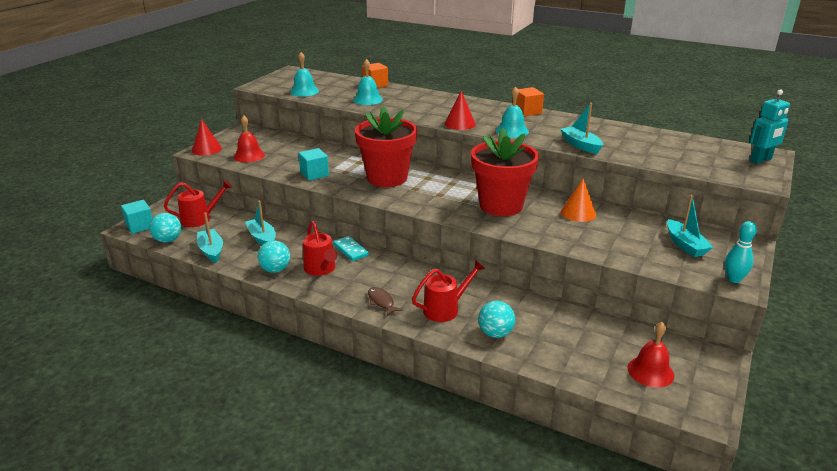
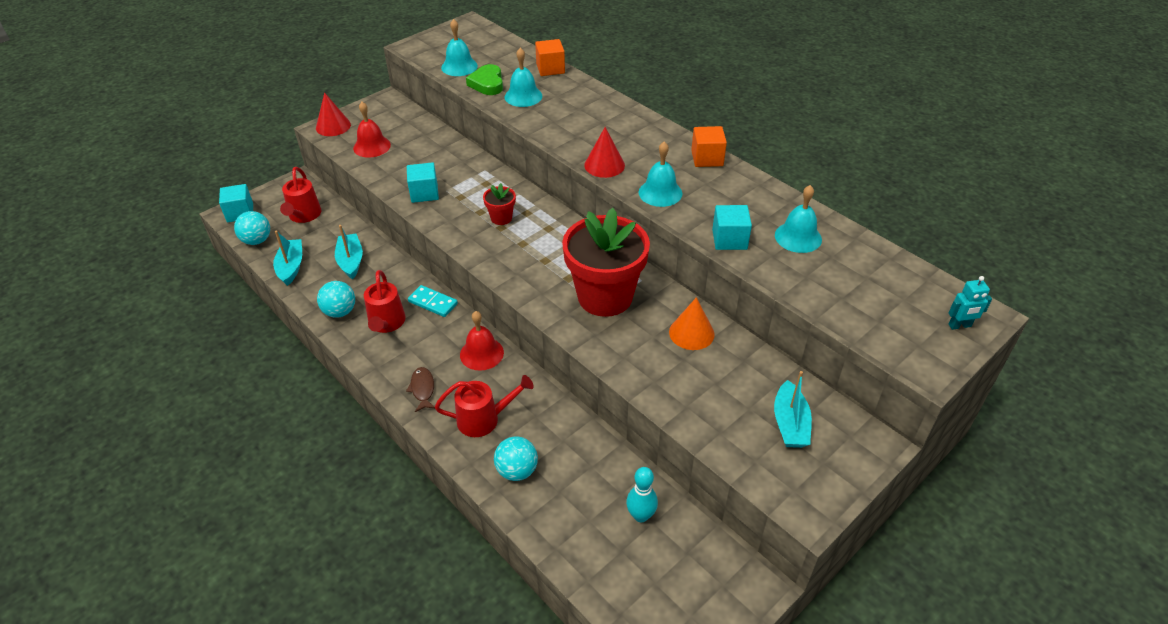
camera: 20 degrees right, 15 degrees up
(200, 219) = (304, 216): red watering can -> red watering can turned 90 degrees clockwise
(334, 97) = (487, 83): none -> green heart
(350, 250) = (433, 303): turquoise domino -> turquoise domino turned 45 degrees counterclockwise
(387, 178) = (501, 218): red flower pot -> red flower pot, size x0.43
(580, 145) = (729, 239): turquoise boat -> turquoise cube
(623, 138) = (798, 237): none -> turquoise bell
(650, 371) = (657, 580): red bell -> red bell (481, 353)
(734, 279) = (810, 498): turquoise bowling pin -> turquoise bowling pin (641, 515)
(761, 160) = (959, 325): turquoise robot -> turquoise robot, size x0.65

